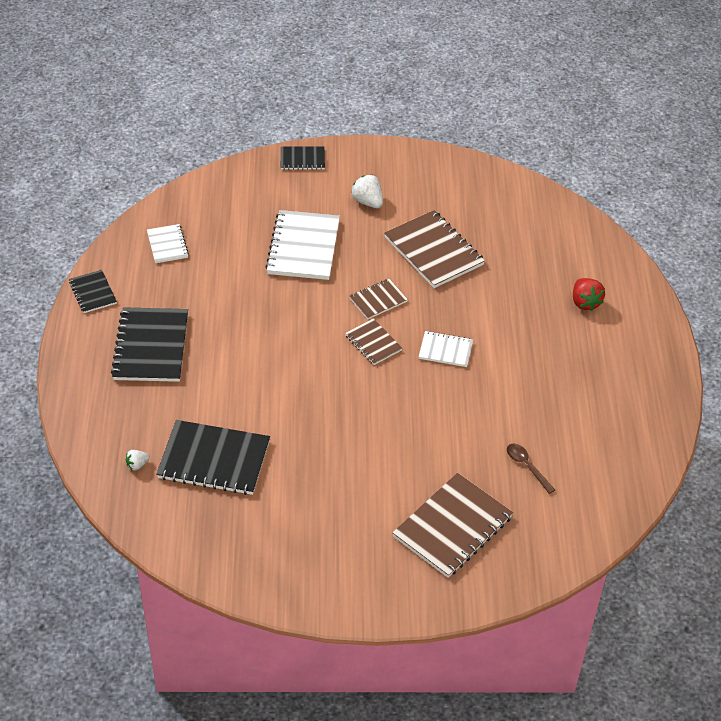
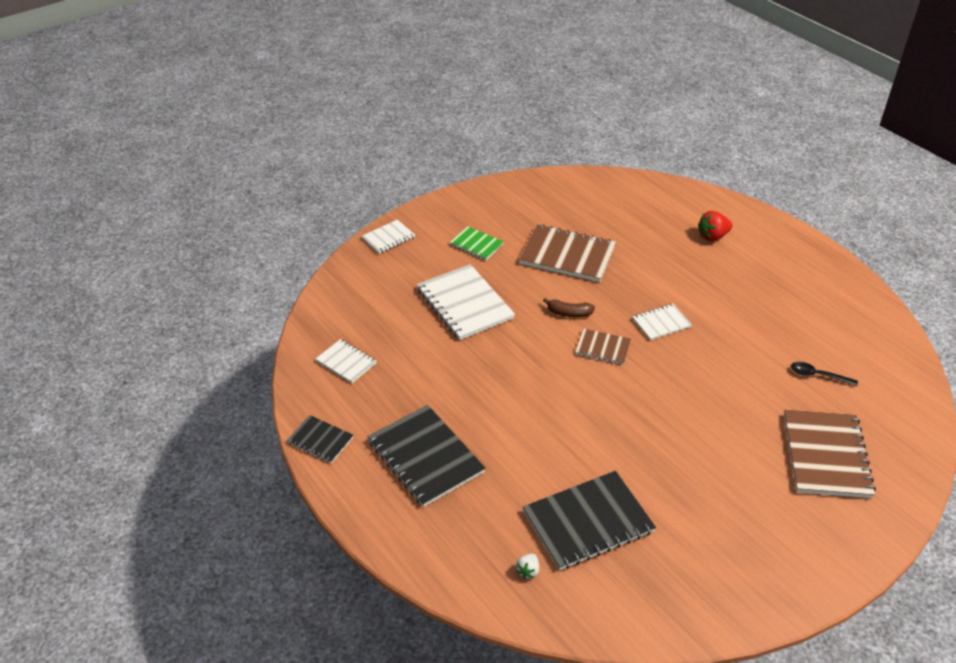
camera: 35 degrees left, 5 degrees down
(302, 159) = (388, 238): black notebook -> white notebook
(367, 202) = (476, 244): white strawberry -> green notebook
(378, 300) = (569, 313): brown notebook -> brown banana
(527, 466) = (817, 375): brown spoon -> black spoon
(585, 302) = (713, 236): red strawberry -> red strawberry turned 120 degrees clockwise

